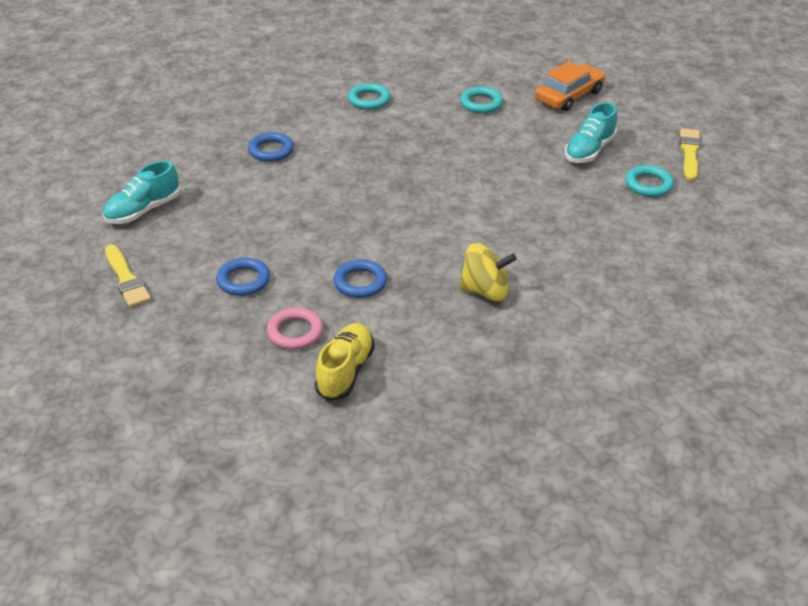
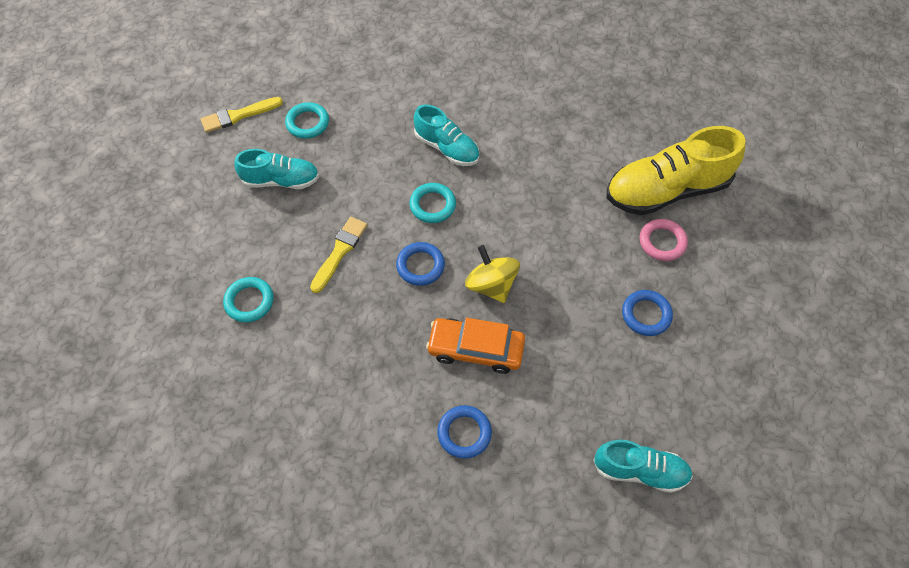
camera: 125 degrees left, 20 degrees up
(126, 279) = (723, 401): yellow brush -> yellow brush (340, 252)
(345, 371) = (666, 190): yellow shoe -> yellow shoe, size x1.69
(360, 282) = (578, 237): blue ring -> blue ring (420, 266)
(369, 100) = (307, 407): turquoise ring -> turquoise ring (432, 205)
(485, 291) = (521, 158): yellow spinning top -> yellow spinning top (491, 285)
(543, 251) = (447, 148): none -> turquoise shoe
(569, 96) = (188, 237): orange car -> orange car (475, 349)

